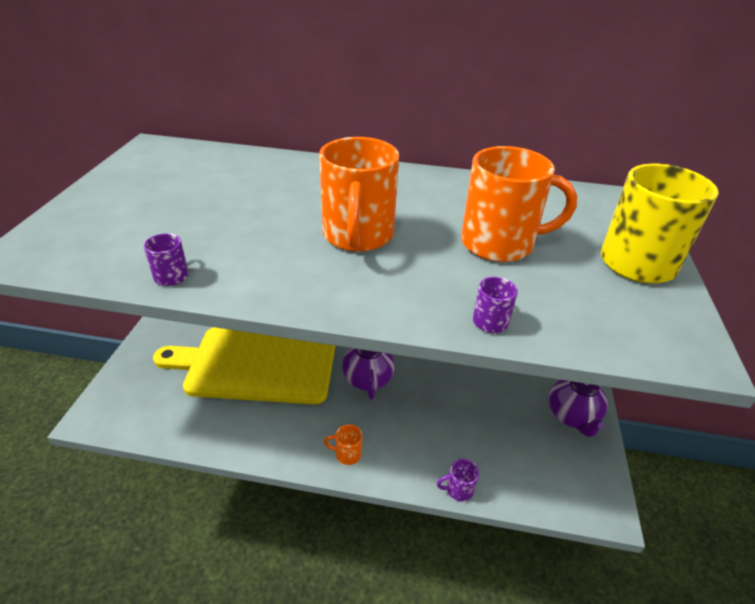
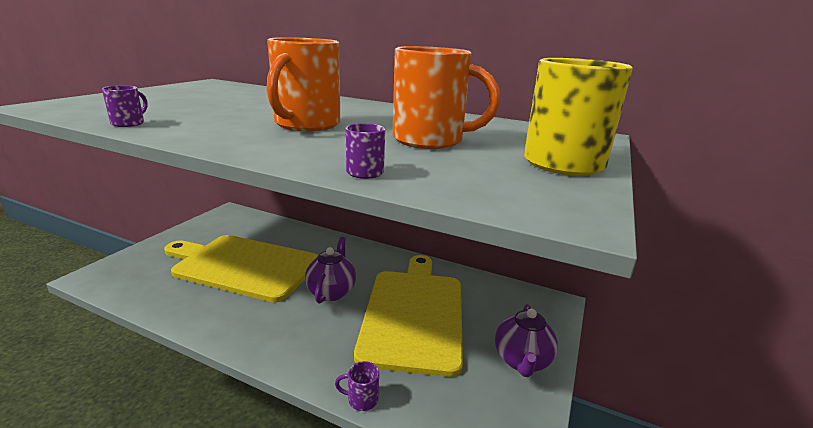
camera: 15 degrees right, 15 degrees down
(347, 454) = (272, 345): orange mug -> none
(459, 386) = (414, 314): none -> yellow cutting board

